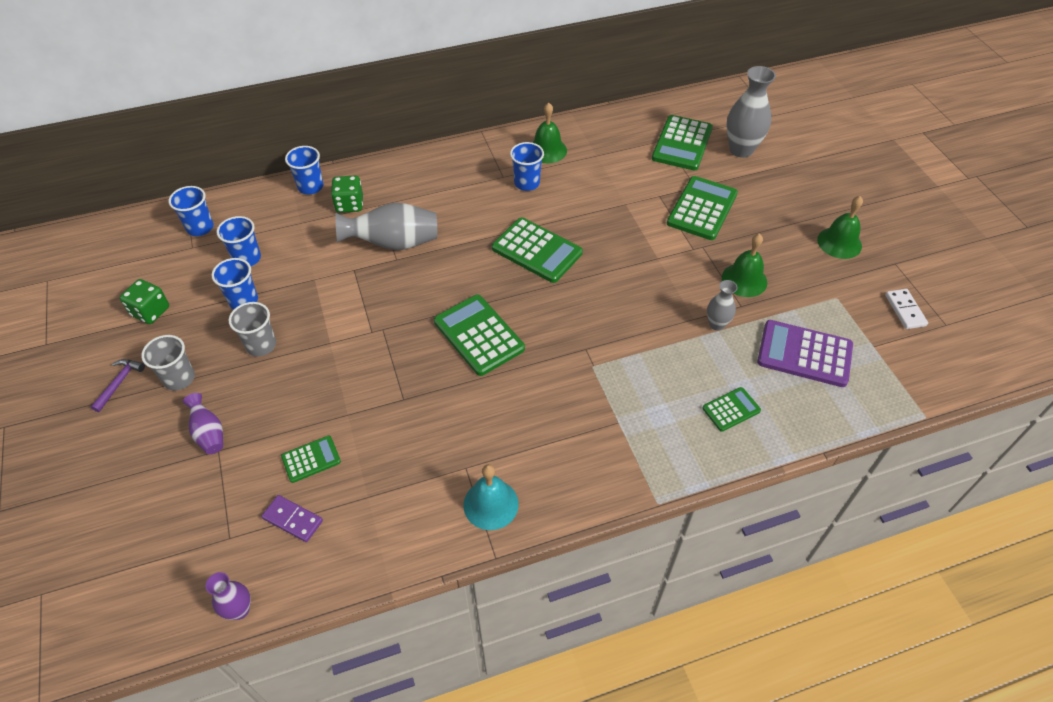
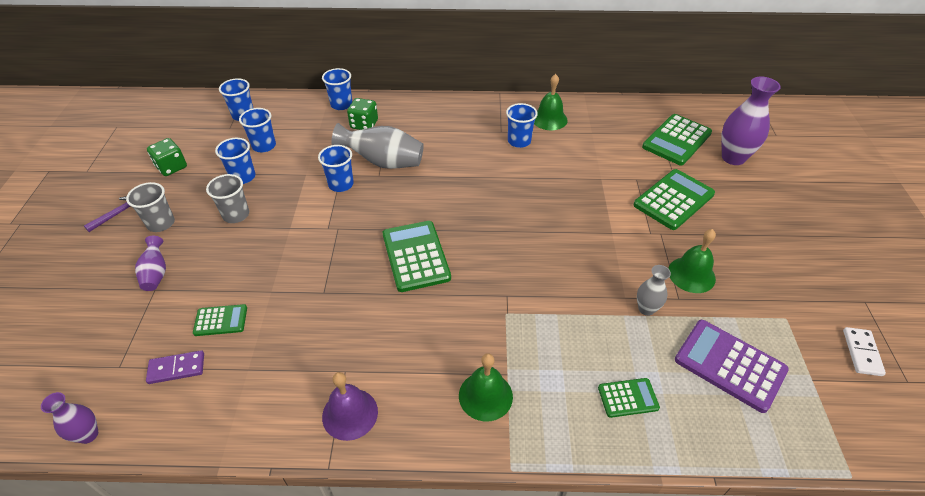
camera: 20 degrees right, 5 degrees down
(293, 519) = (176, 368): purple domino -> purple domino turned 60 degrees counterclockwise
(360, 280) = (341, 184): none -> blue cup
(491, 504) = (350, 414): turquoise bell -> purple bell
(537, 251) = (501, 198): green calculator -> none
(741, 150) = (733, 158): grey vase -> purple vase
(839, 242) = (807, 265): green bell -> green bell (485, 396)

